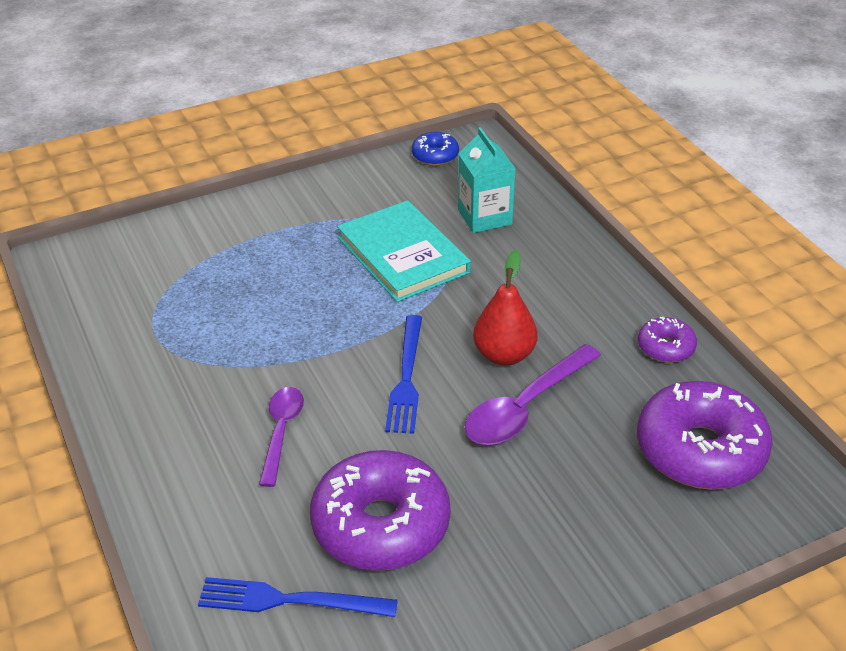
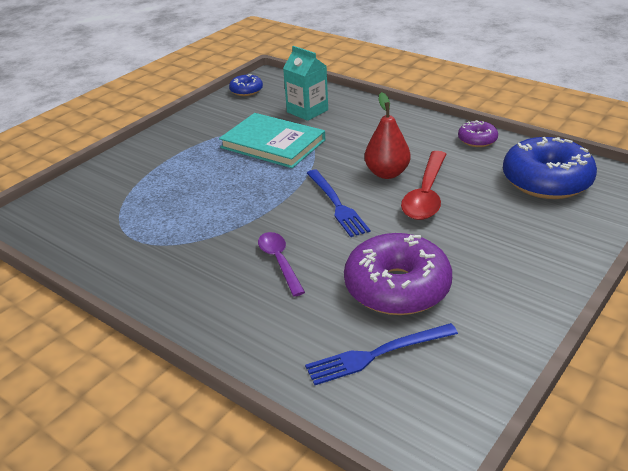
camera: 25 degrees left, 5 degrees down
(525, 407) = (426, 194): purple spoon -> red spoon
(700, 450) = (546, 181): purple donut -> blue donut

